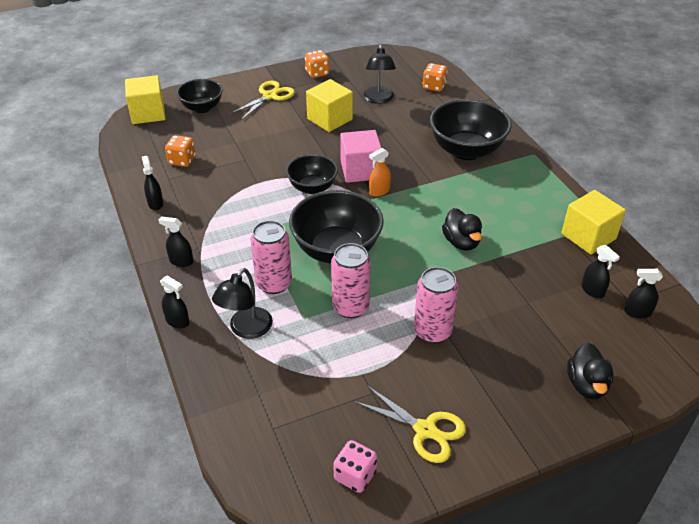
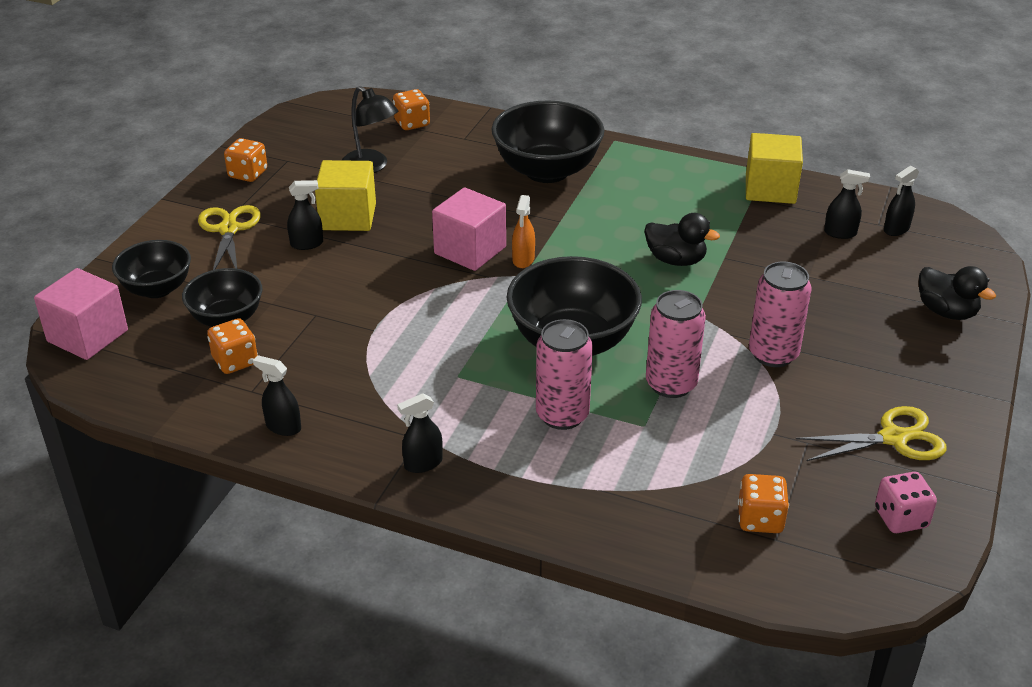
camera: 45 degrees left, 5 degrees down
(148, 113) = (88, 336): yellow cube -> pink cube
(177, 321) = (522, 522): black spray bottle -> black spray bottle (307, 244)
(246, 329) = (607, 476): black lamp -> none
(281, 411) = (760, 519): none -> orange dice
(312, 187) = (446, 297): black bowl -> black bowl (227, 319)

